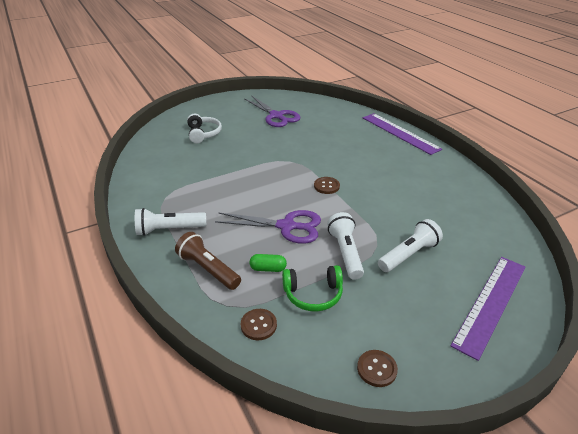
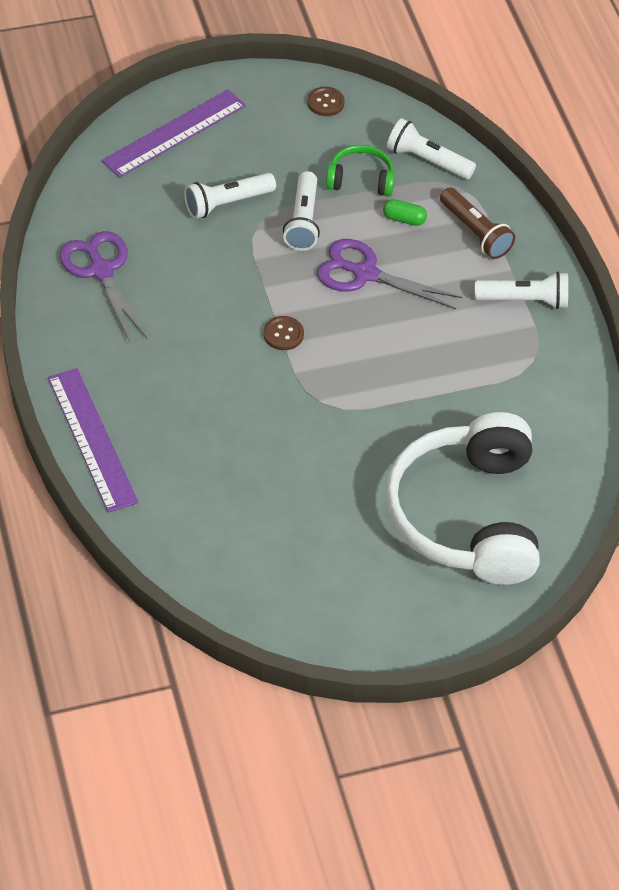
camera: 170 degrees left, 15 degrees up
(203, 134) = (466, 515): white headphones -> white headphones, size x2.28
(258, 325) = (427, 160): brown button -> white flashlight
(276, 116) = (311, 547): purple scissors -> purple scissors (101, 270)

